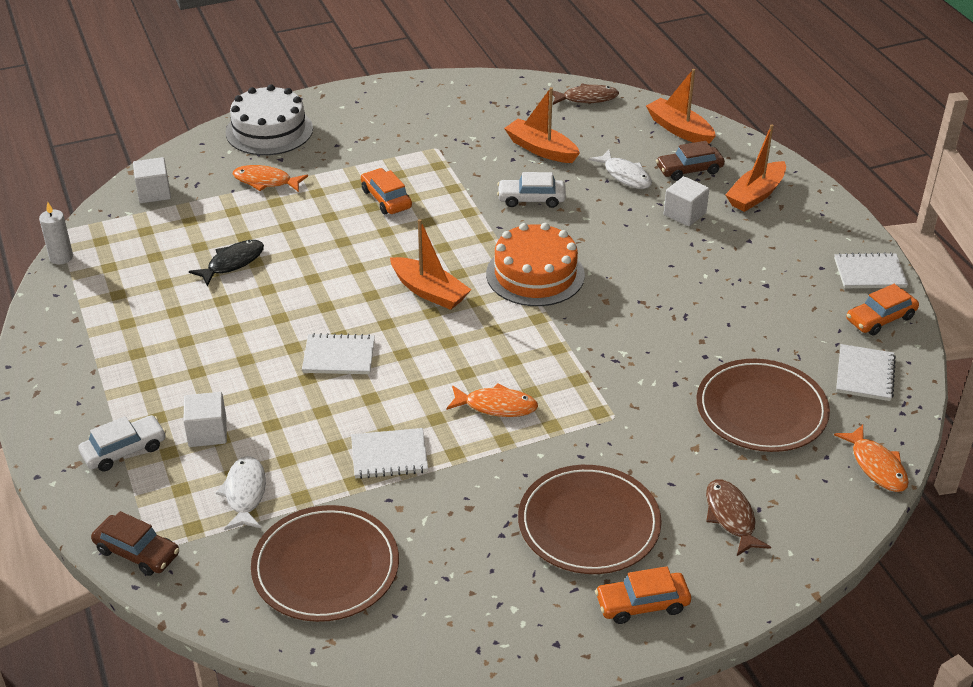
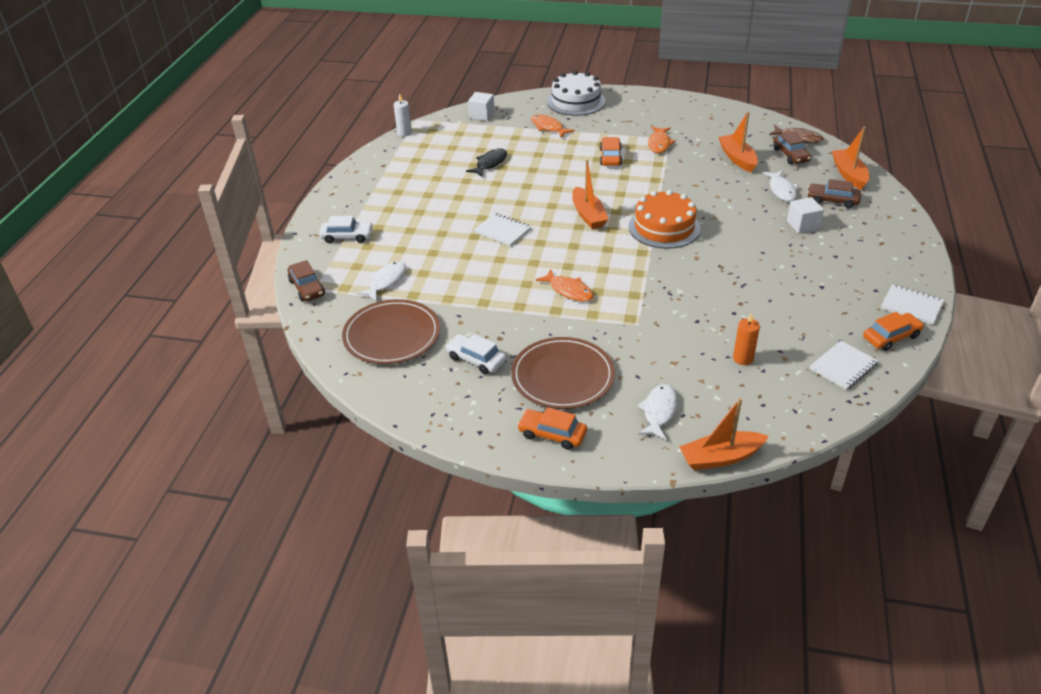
camera: 35 degrees right, 0 degrees up
(207, 432) = (396, 244): white cube -> none
(232, 263) = (490, 164): black fish -> black fish turned 45 degrees counterclockwise
(389, 455) = (481, 293): white notebook -> none
(531, 199) = (703, 184): white car -> white car (476, 359)
(597, 124) = (790, 155): none -> brown car
(731, 517) = (659, 411): brown fish -> white fish
(755, 195) = (868, 230): orange boat -> orange boat (720, 457)
(761, 410) = (743, 358): brown plate -> orange candle
(876, 466) = (795, 425): orange fish -> orange fish (659, 144)
(880, 319) = (891, 337): orange car -> orange car turned 150 degrees clockwise

